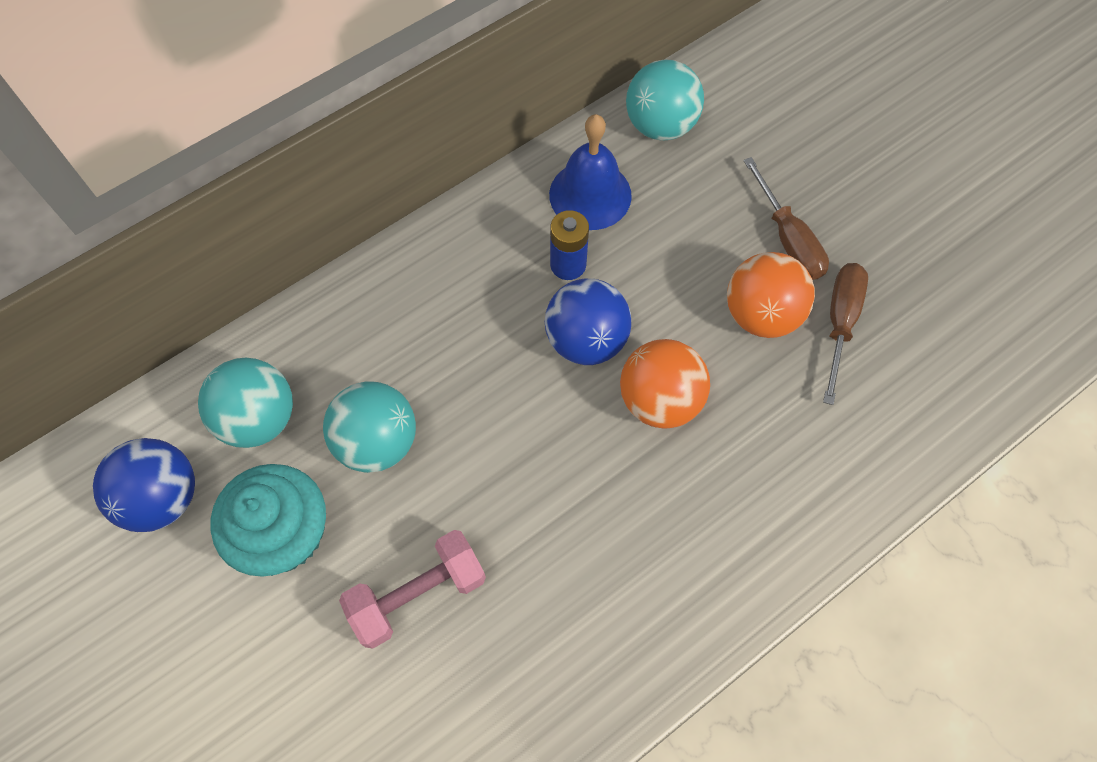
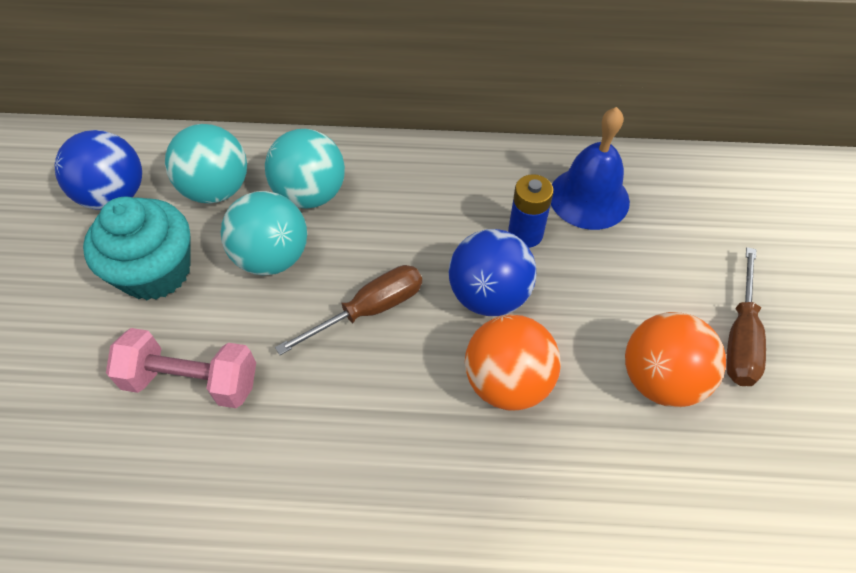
camera: 40 degrees right, 10 degrees down
(660, 125) = (694, 185): turquoise ball -> turquoise ball (310, 194)
(839, 323) = (734, 439): brown screwdriver -> brown screwdriver (369, 310)

